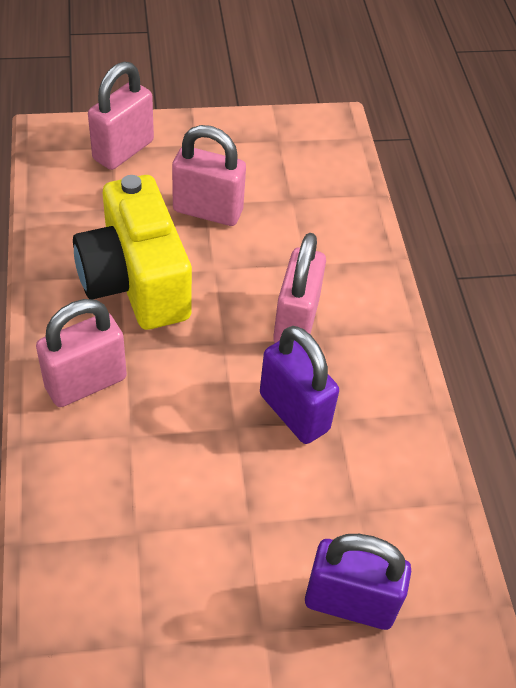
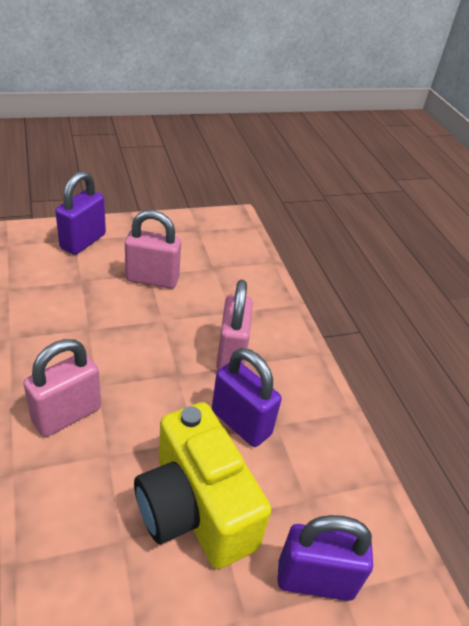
camera: 10 degrees left, 10 degrees down
(123, 150) = (83, 241): pink padlock -> purple padlock
(135, 282) = (101, 333): yellow camera -> yellow camera (195, 509)

